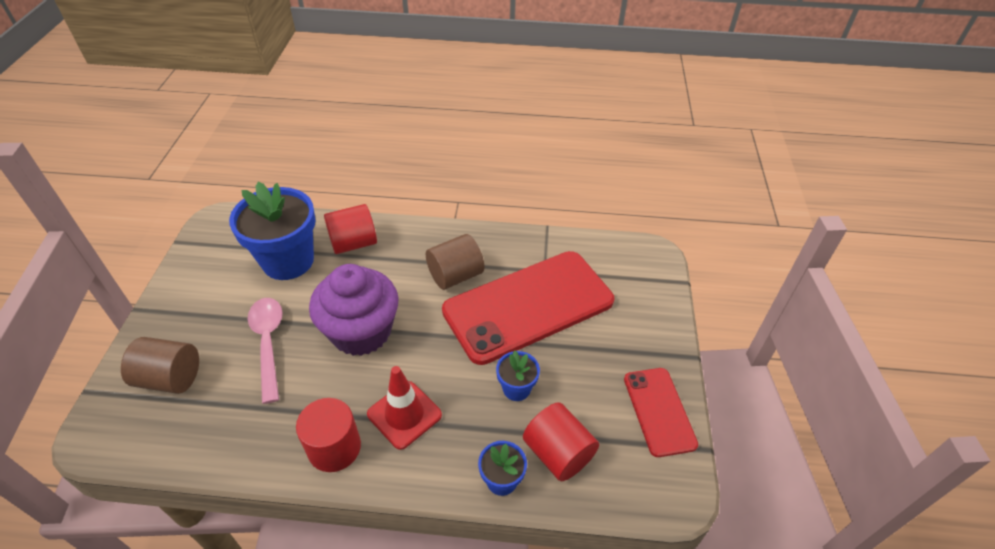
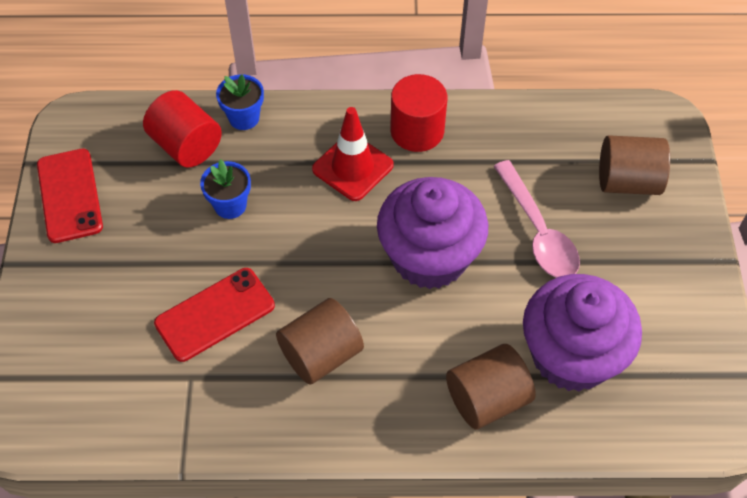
camera: 175 degrees right, 10 degrees up
(288, 261) = (571, 355): blue flower pot -> purple cupcake
(353, 243) = (487, 399): red cylinder -> brown cylinder
(528, 306) = (215, 314): red phone -> red phone, size x0.51

